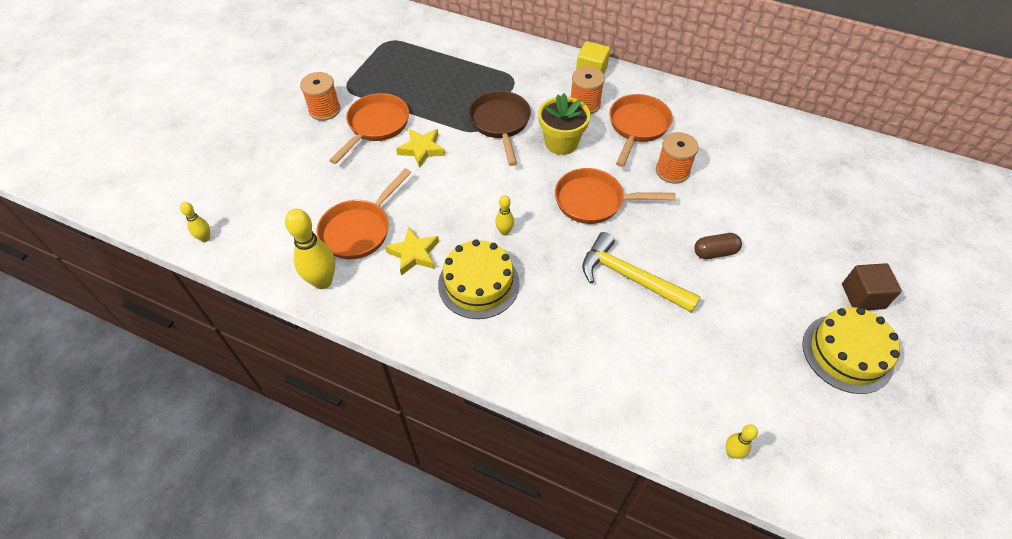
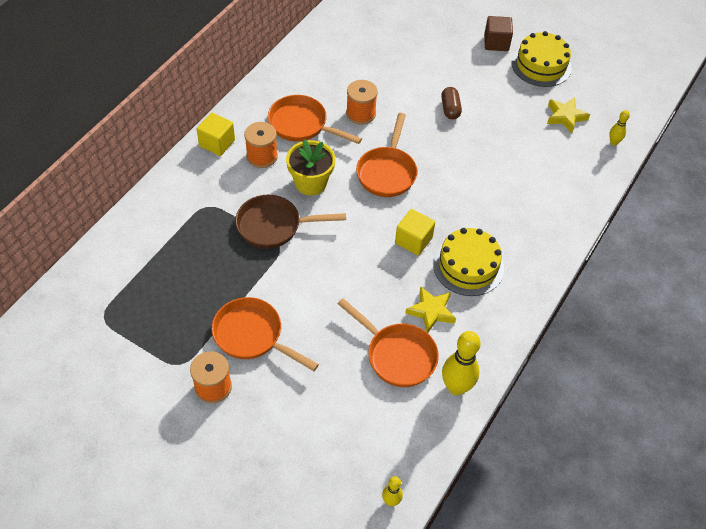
camera: 85 degrees left, 0 degrees up
(422, 149) = (297, 296): yellow star -> yellow star (565, 117)
(504, 232) = (413, 240): yellow bowling pin -> yellow cube
(631, 278) = (470, 164): yellow hammer -> none

